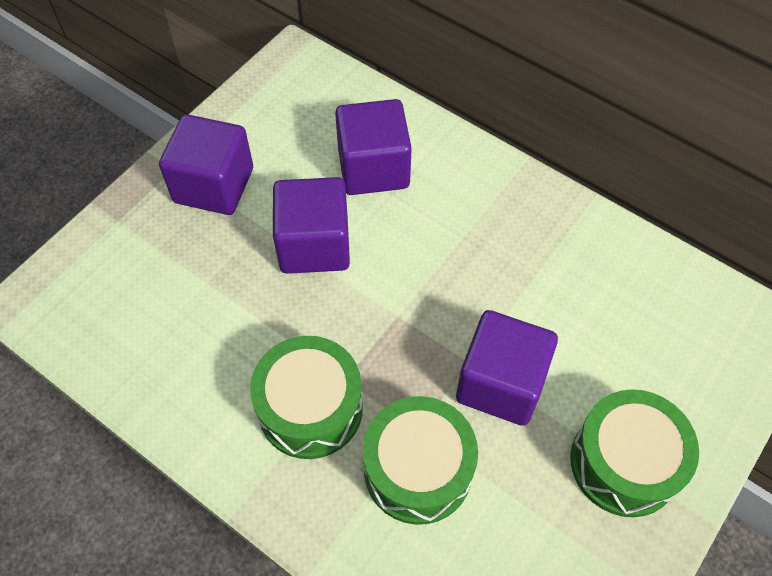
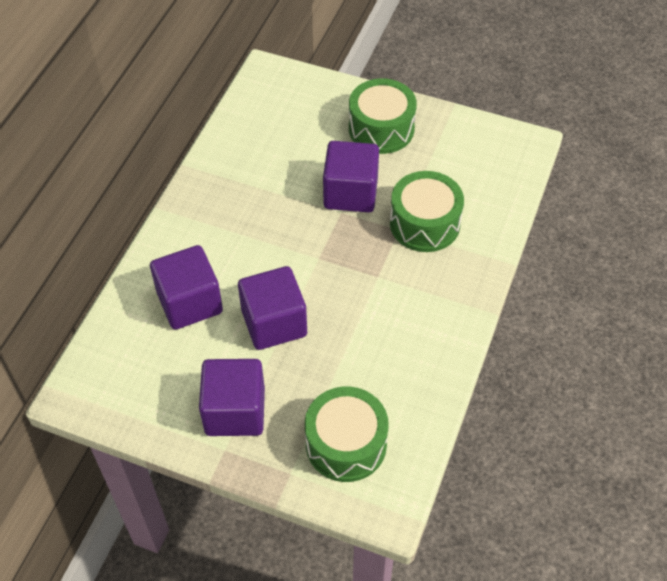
camera: 105 degrees left, 5 degrees down
(310, 408) = (406, 290): green drum -> green drum (346, 444)

